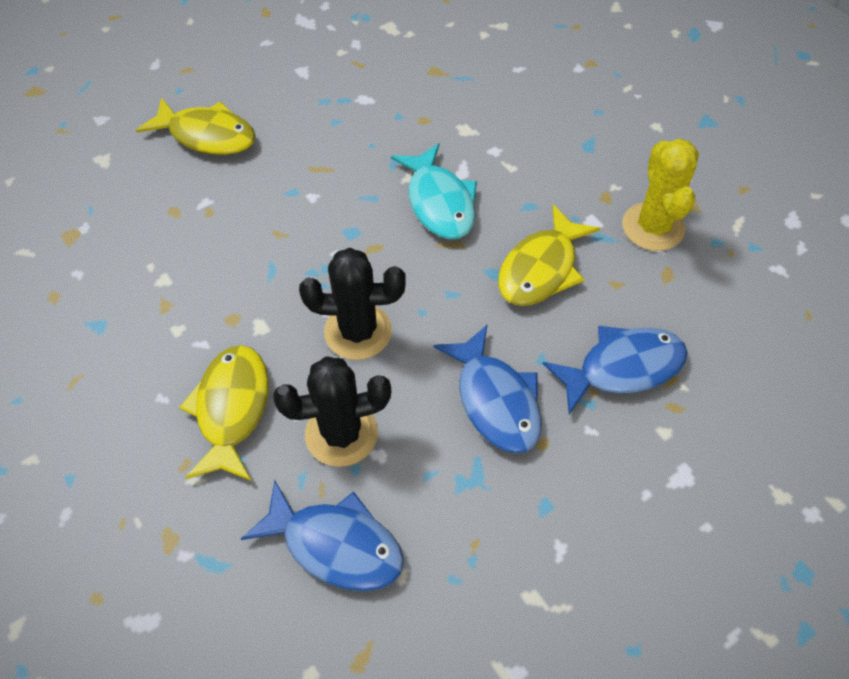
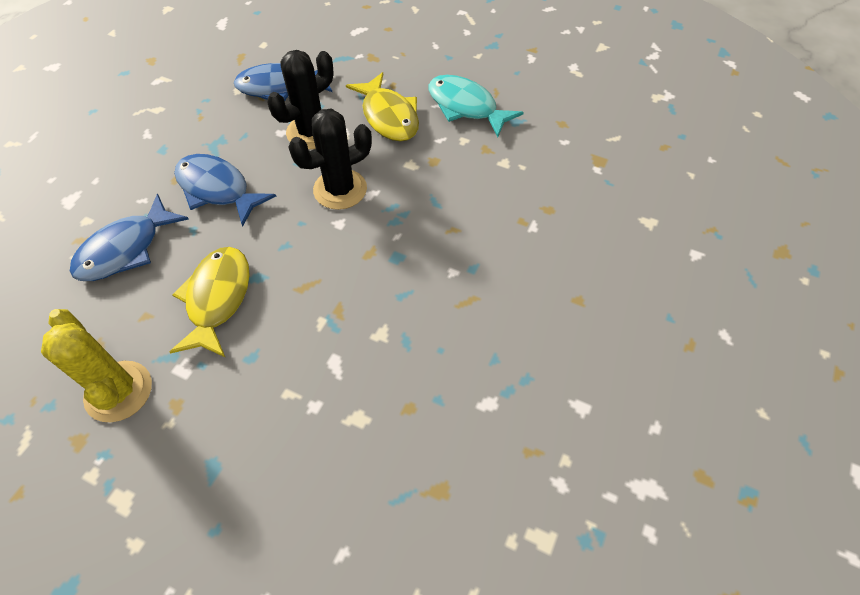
camera: 150 degrees right, 0 degrees up
(207, 135) = (592, 283): yellow fish -> none
(439, 202) = (338, 319): turquoise fish -> turquoise fish (466, 107)

